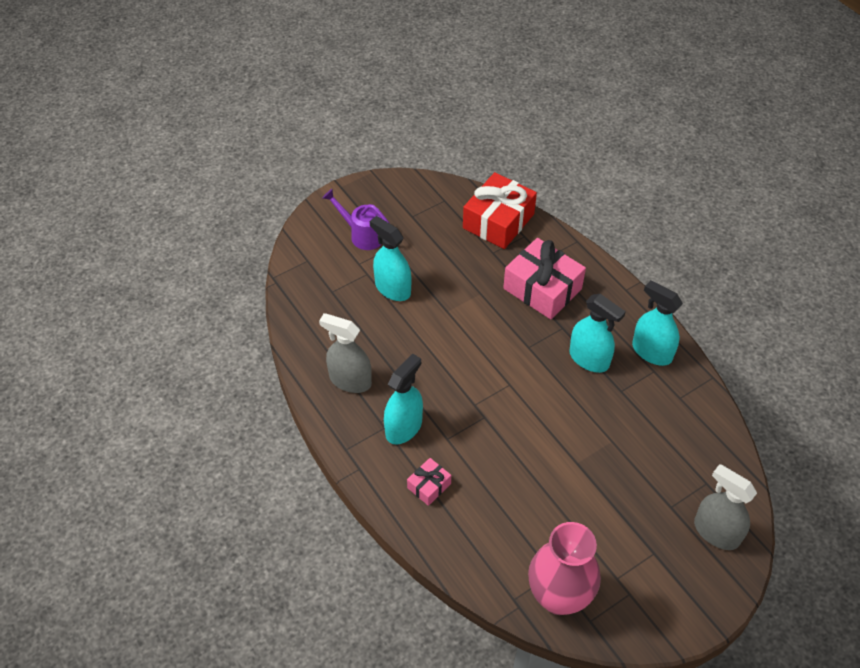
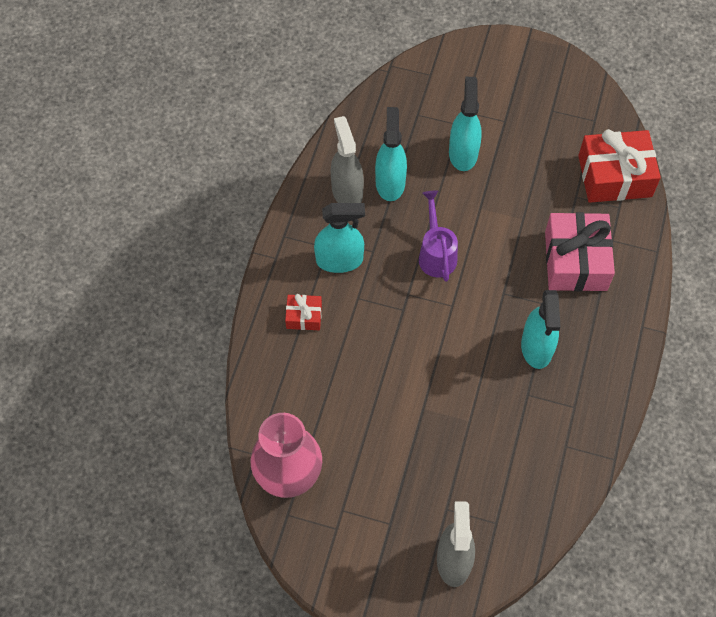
camera: 50 degrees right, 10 degrees up
(362, 235) = (495, 91): purple watering can -> purple watering can (436, 254)
(429, 486) = (304, 316): pink gift -> red gift
(651, 352) = (593, 392): turquoise spray bottle -> turquoise spray bottle (390, 183)

